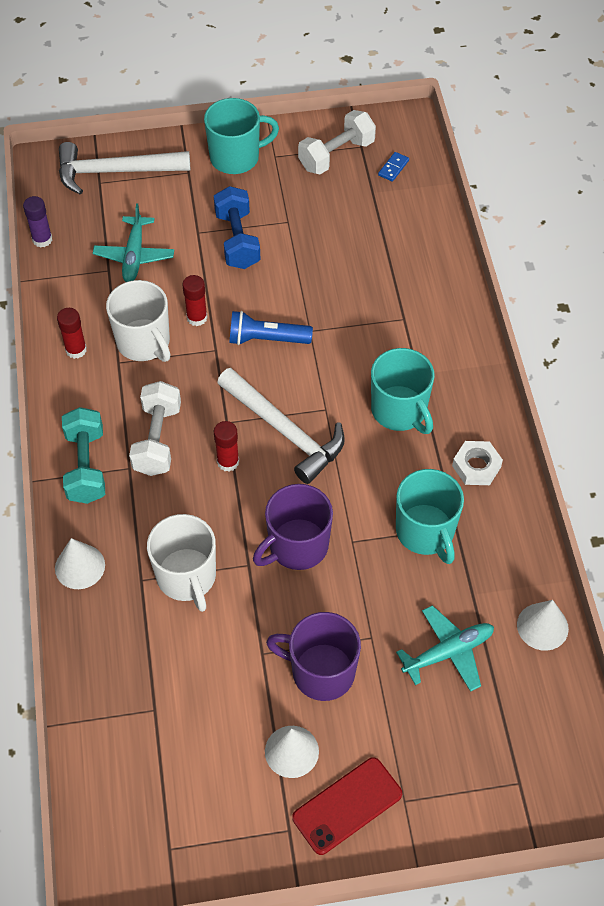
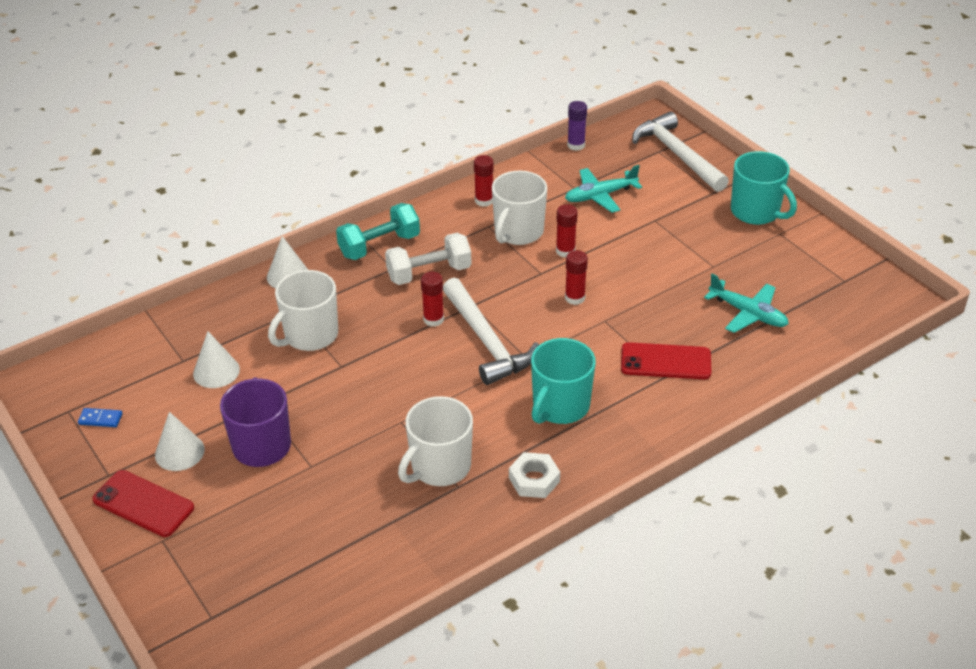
camera: 65 degrees right, 15 degrees down
(237, 240) = (666, 244): blue dumbbell -> none
(266, 339) = (575, 298): blue flashlight -> red glue stick
(285, 431) = (486, 341): white hammer -> white hammer turned 45 degrees counterclockwise
(297, 546) = (376, 389): purple mug -> none
(336, 155) = (818, 269): white dumbbell -> none
(387, 311) = (665, 361): none -> red phone
(393, 168) = (839, 310): blue domino -> blue domino (100, 419)
(425, 532) = (439, 467): turquoise mug -> white mug
(448, 652) = (322, 523): turquoise plane -> turquoise plane (748, 313)
(542, 626) = (384, 584): white cone -> white cone (216, 371)

